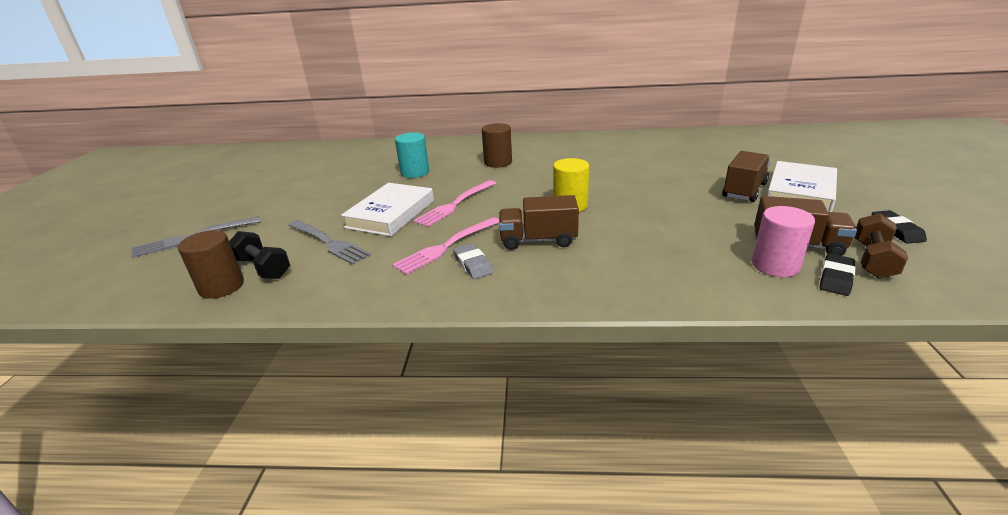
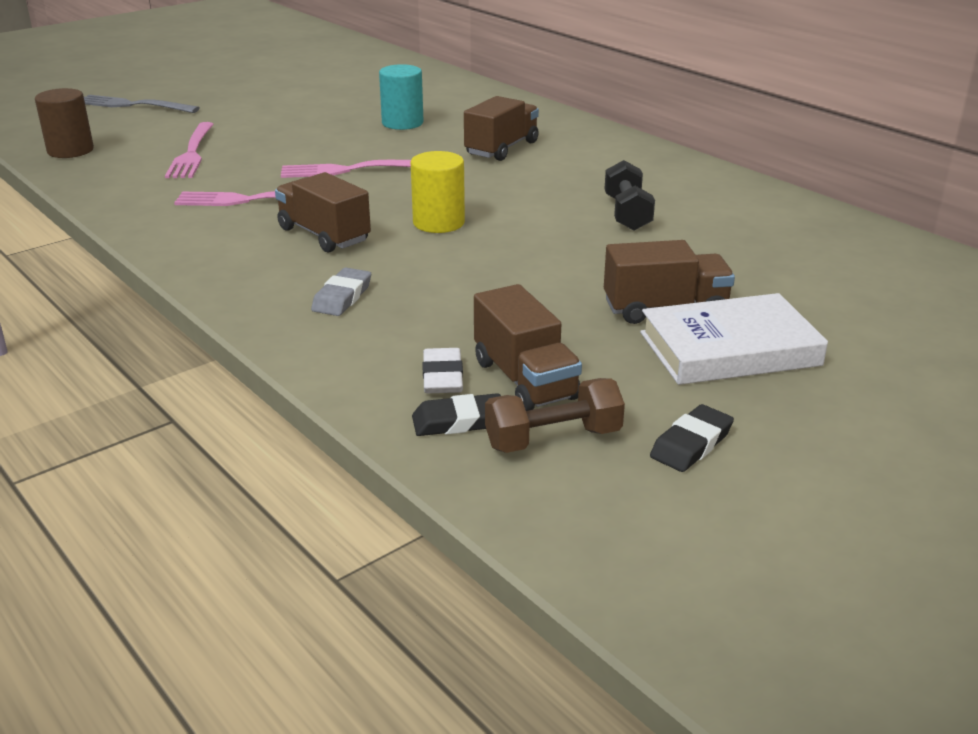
camera: 45 degrees right, 0 degrees up
(263, 268) = (116, 150): black dumbbell -> black dumbbell (627, 213)
(329, 242) = (192, 153): grey fork -> pink fork
(391, 214) = (285, 152): white book -> none
(473, 264) = (230, 224): grey eraser -> grey eraser (342, 297)
(498, 162) = (502, 148): brown cylinder -> brown truck
(775, 265) = (442, 377): pink cylinder -> white eraser

